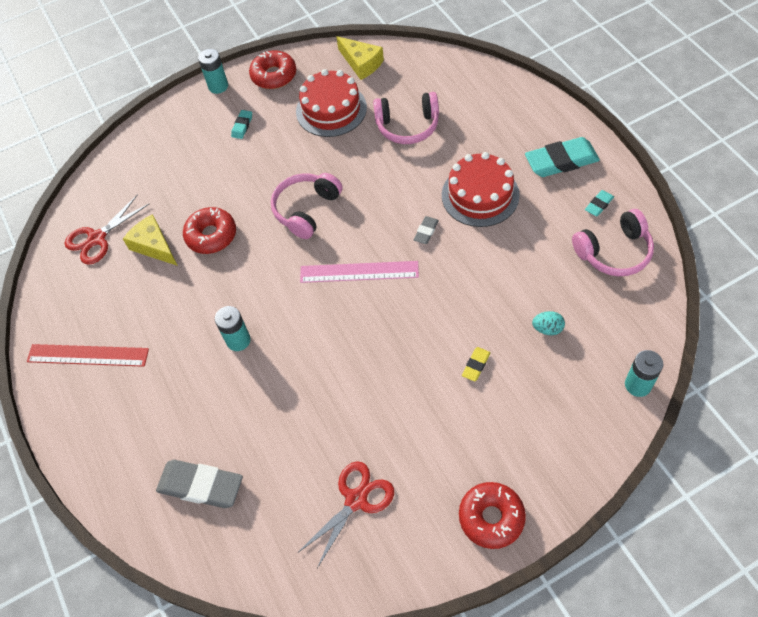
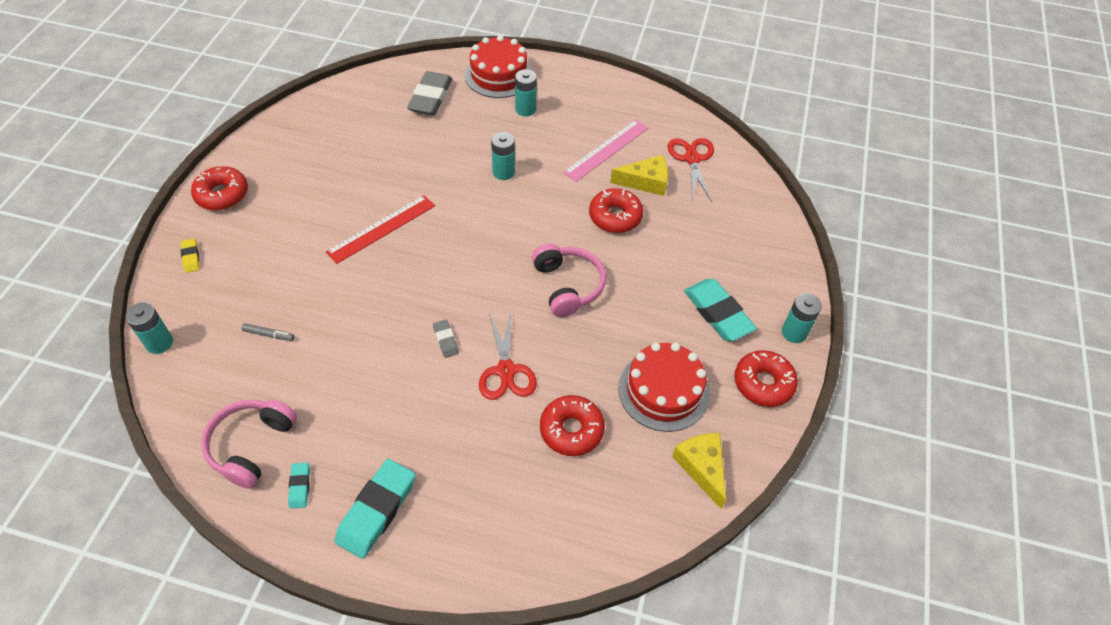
camera: 125 degrees right, 5 degrees down
(87, 355) = (590, 103): red ruler -> red ruler (381, 228)
(143, 395) = (525, 109): none -> turquoise battery
(201, 486) = (430, 97): grey eraser -> grey eraser turned 45 degrees counterclockwise
(242, 126) = (717, 313): turquoise eraser -> turquoise eraser, size x2.09
(356, 500) = (324, 149): red scissors -> red scissors (506, 370)
(359, 272) = (468, 271): pink ruler -> pink ruler (606, 150)
(361, 63) = (702, 467): yellow cheese -> yellow cheese turned 75 degrees clockwise
(407, 126) = (571, 430): pink headphones -> red donut
(476, 365) = (308, 270): yellow eraser -> yellow eraser (191, 257)
(480, 195) = (428, 410): red cake -> red cake (499, 75)
(547, 329) = (268, 334): turquoise egg -> grey marker

